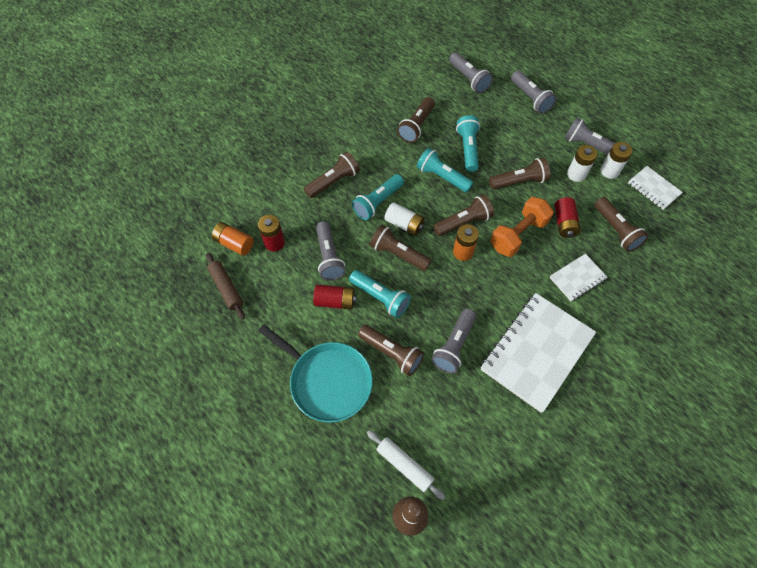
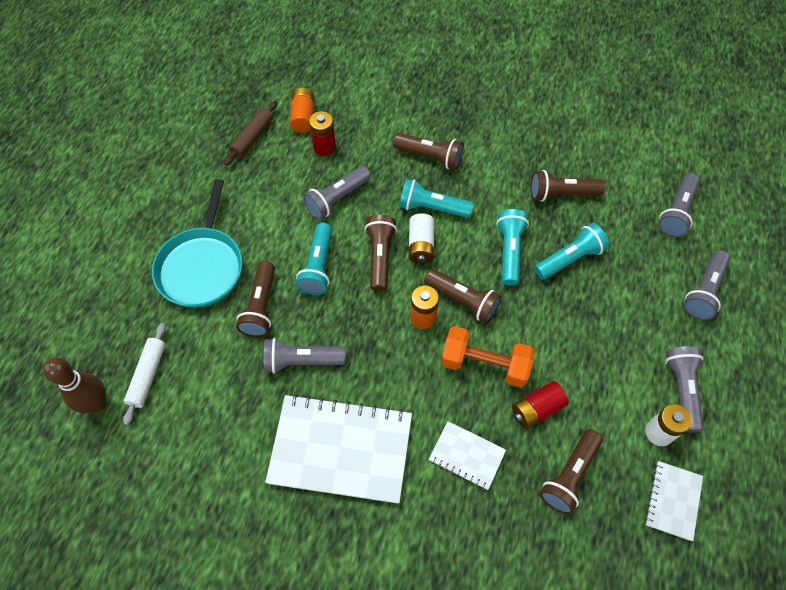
camera: 60 degrees right, 0 degrees up
(335, 301) = (290, 229): red battery -> none
(519, 181) = (562, 333): brown flashlight -> none
(576, 174) = (623, 394): white battery -> none

